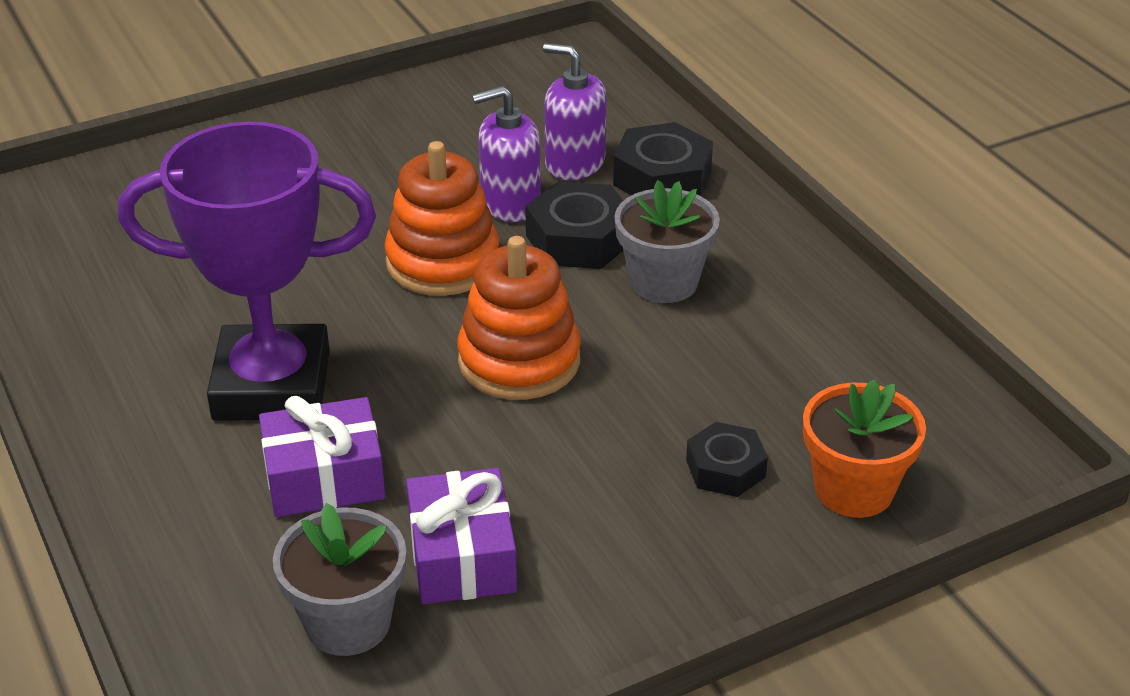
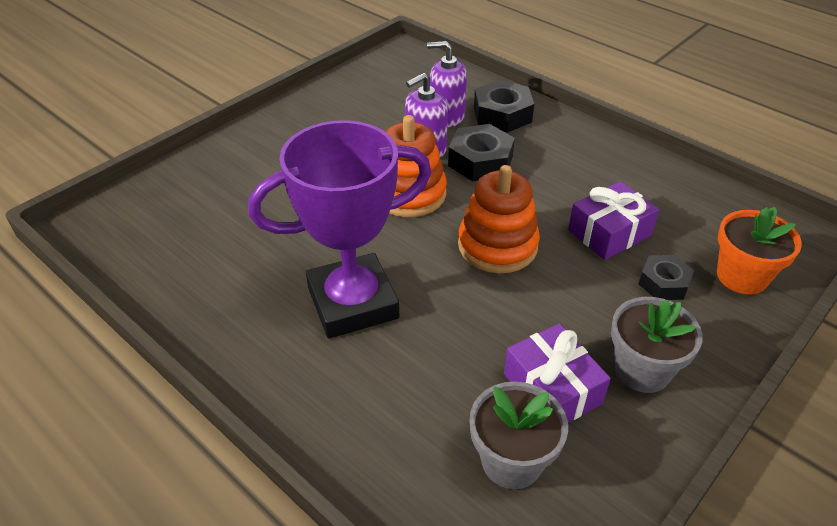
camera: 20 degrees left, 5 degrees up
(324, 477) = (428, 358): purple gift -> purple gift (609, 232)
(663, 282) = (546, 176): grey flower pot -> grey flower pot (642, 370)

